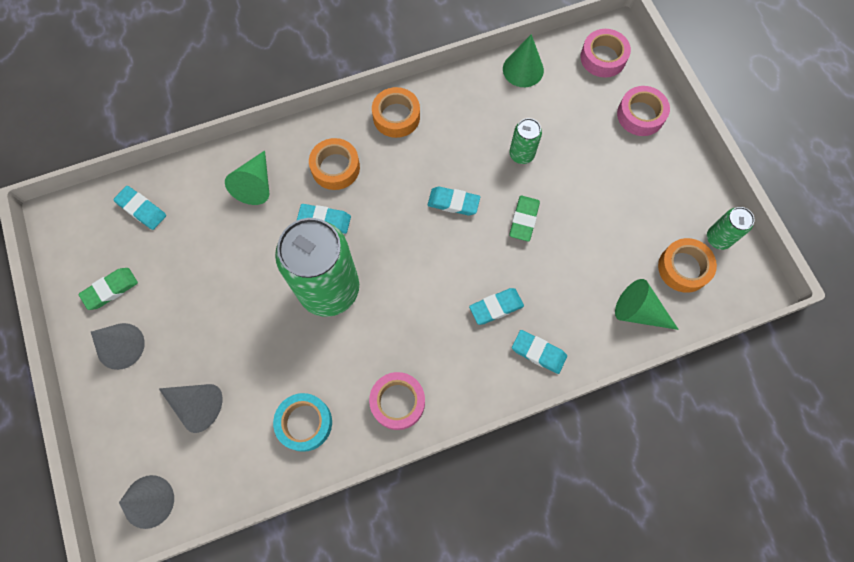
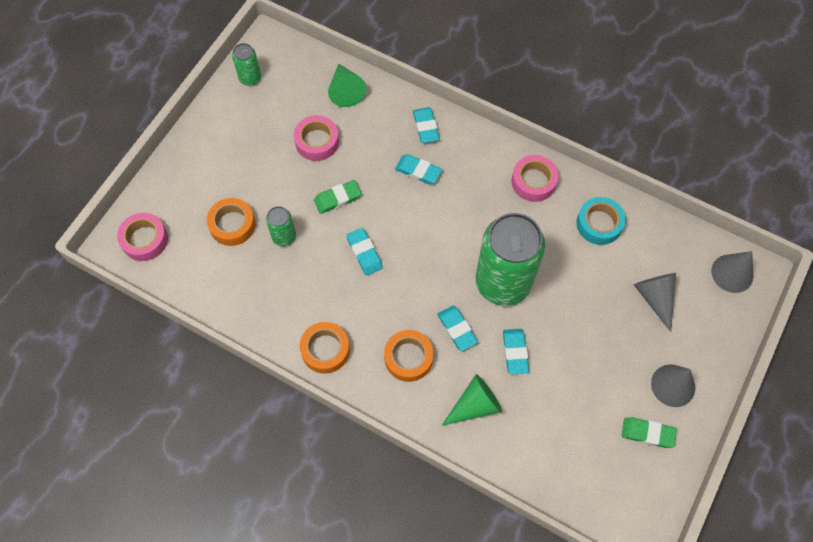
camera: 130 degrees left, 5 degrees down
(141, 209) = (573, 474): turquoise eraser -> turquoise eraser (515, 352)
(523, 69) = (202, 289): green cone -> none
(640, 115) = (182, 181): pink tape -> pink tape (317, 141)
(683, 268) = (290, 84): orange tape -> orange tape (232, 225)

